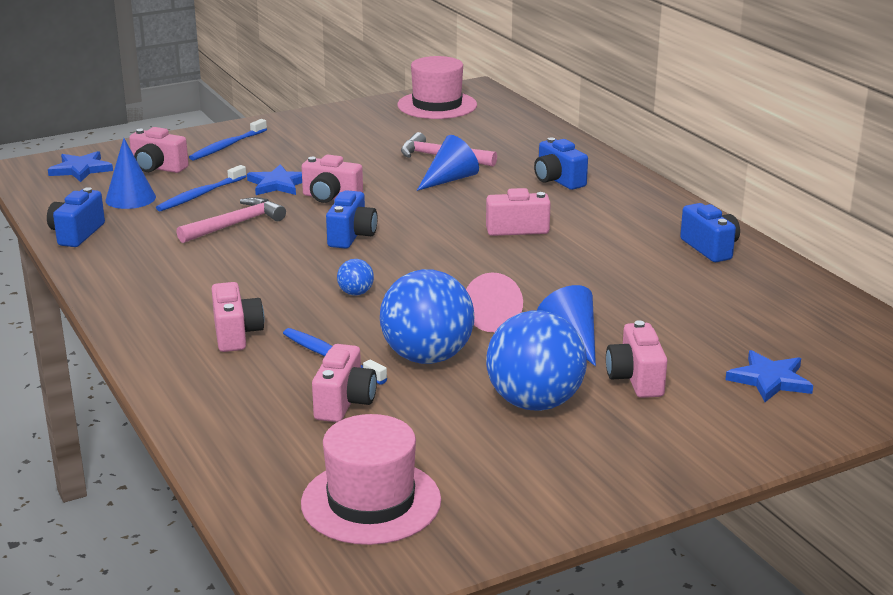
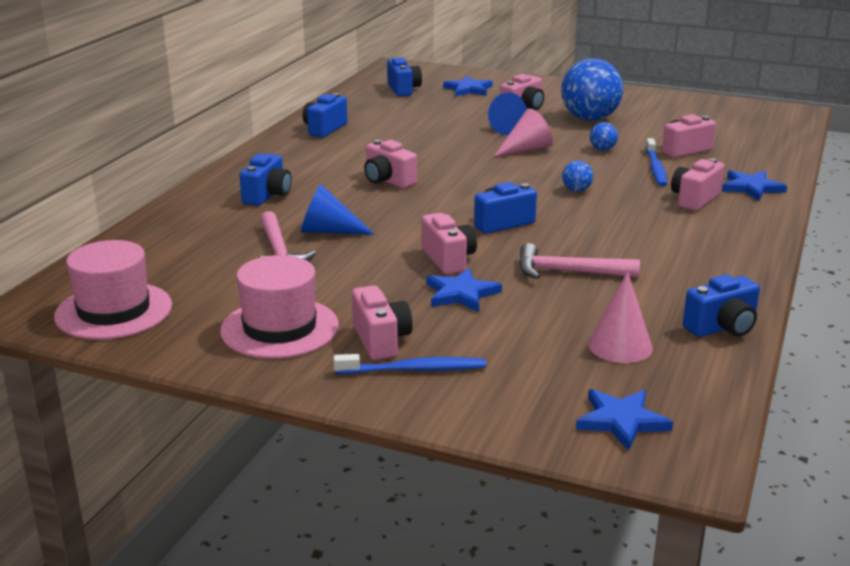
camera: 130 degrees left, 0 degrees up
(130, 198) = (620, 346): blue cone -> pink cone
(157, 168) = (535, 375): pink camera -> pink camera (381, 340)
(199, 379) = (751, 188): none -> blue star
(200, 195) = (548, 317): blue toothbrush -> none
(371, 502) = (731, 121): pink hat -> pink hat (280, 328)
(427, 357) = (602, 149): blue ball -> blue ball, size x0.43
(820, 338) = (403, 89): none -> blue camera

